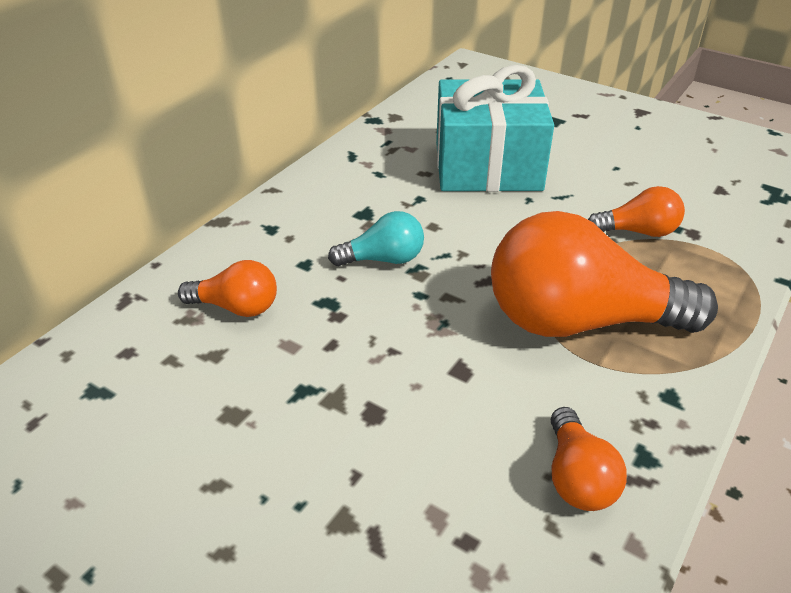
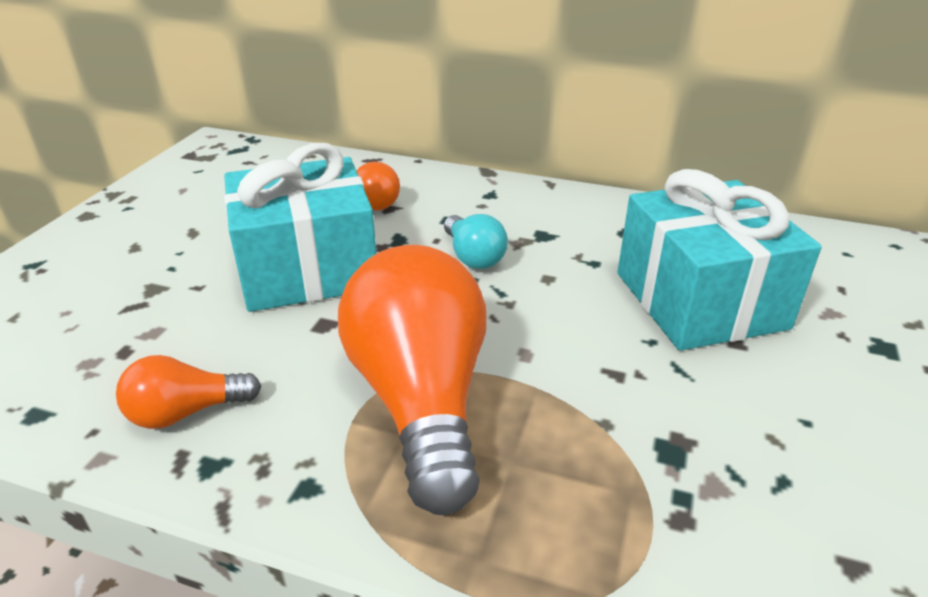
camera: 75 degrees right, 5 degrees down
(357, 375) = (307, 269): none -> turquoise gift
(638, 231) = (642, 450): orange light bulb -> none

